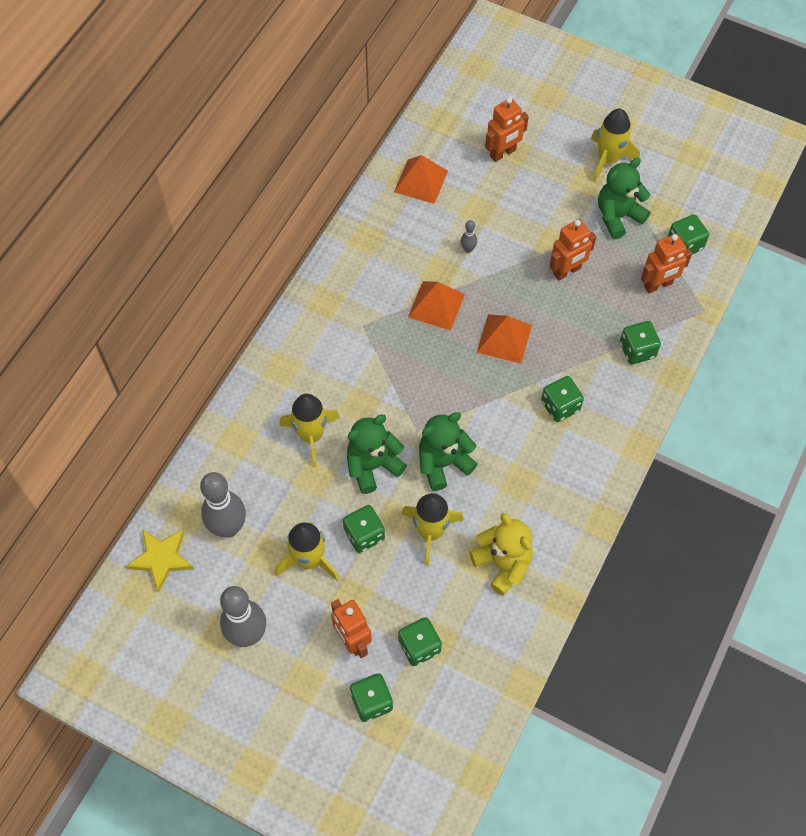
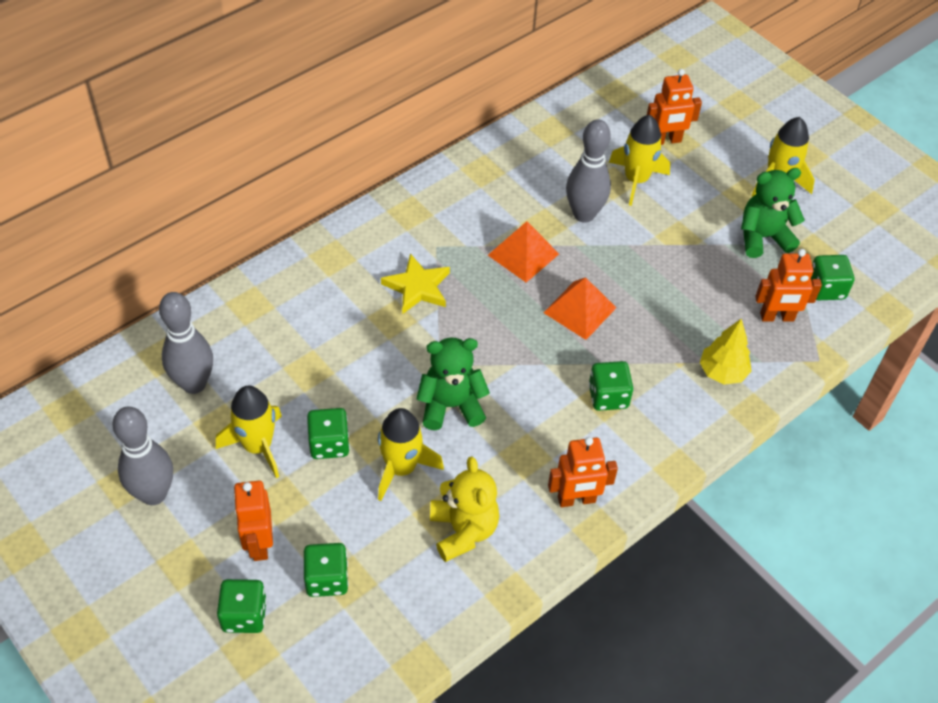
camera: 20 degrees right, 10 degrees down
(161, 558) = (111, 387): yellow star -> yellow star (417, 287)
(311, 436) = (327, 329): yellow rocket -> yellow rocket (636, 180)
(373, 466) = (375, 381): green teddy bear -> none
(421, 181) = (566, 138): orange pyramid -> none
(468, 249) = (584, 214): grey bowling pin -> grey bowling pin, size x2.32
(567, 271) = (681, 270): orange robot -> orange robot (576, 500)
(637, 350) = (722, 372): green dice -> yellow tree

